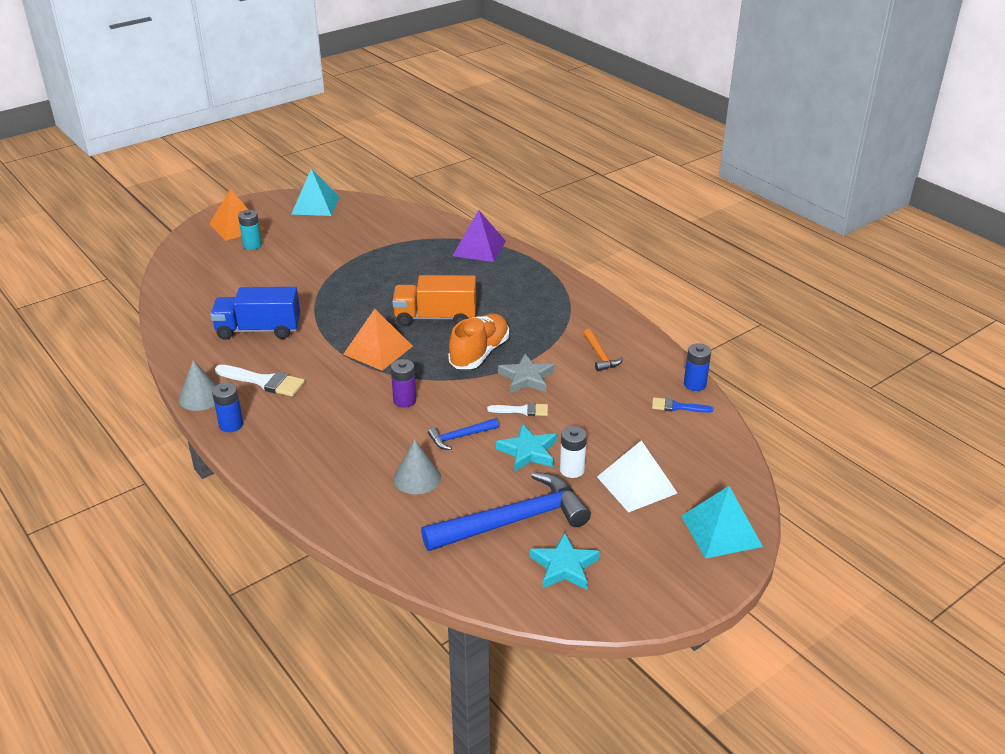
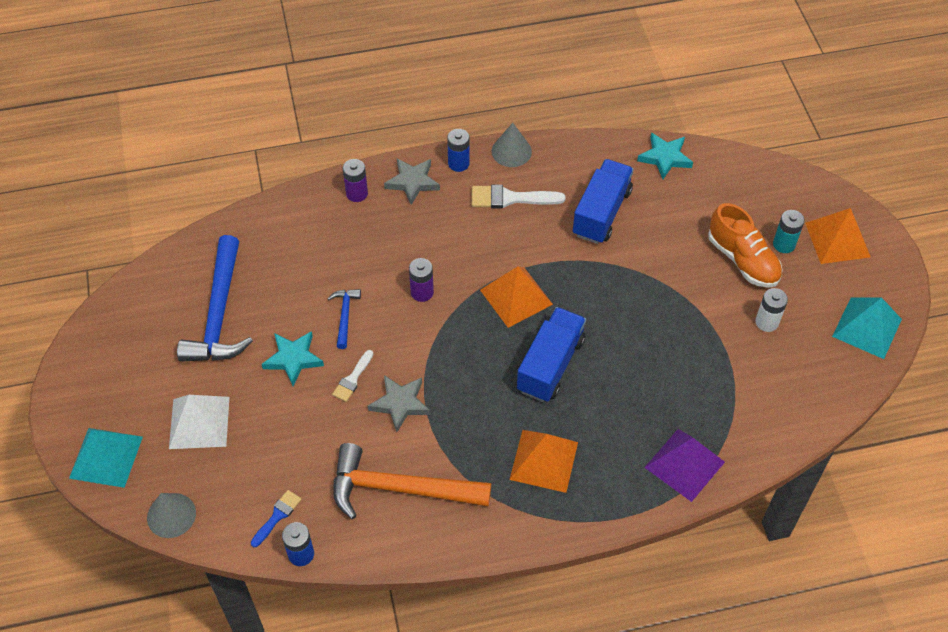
camera: 115 degrees right, 20 degrees up
(264, 381) = (510, 198): white brush -> white brush turned 45 degrees clockwise
(270, 447) = (412, 182): none -> grey star
(303, 480) = (357, 193): none -> purple battery
(417, 478) = (312, 267): grey cone -> grey cone (171, 515)
(435, 317) = (550, 365): orange truck -> blue truck
(479, 353) = (464, 380): orange shoe -> orange shoe (742, 260)
(522, 300) = (544, 460): none -> orange pyramid
(564, 566) = (150, 327): turquoise star -> turquoise star (665, 158)
(572, 470) = (249, 382): white battery -> white battery (766, 322)
(600, 355) = (399, 489): orange hammer -> orange hammer, size x2.14

